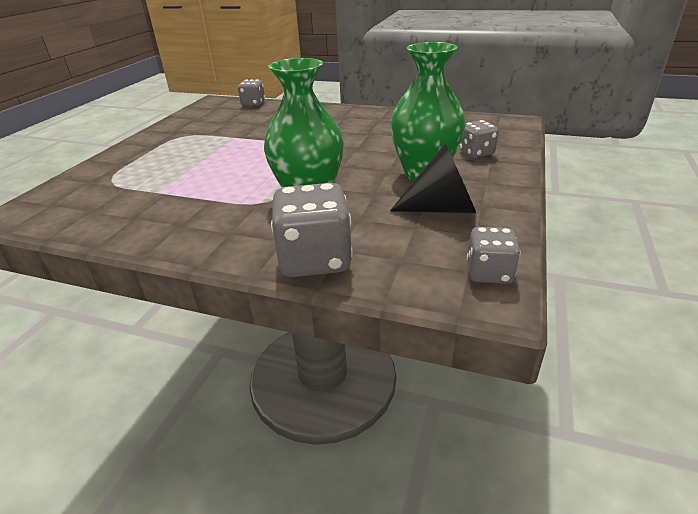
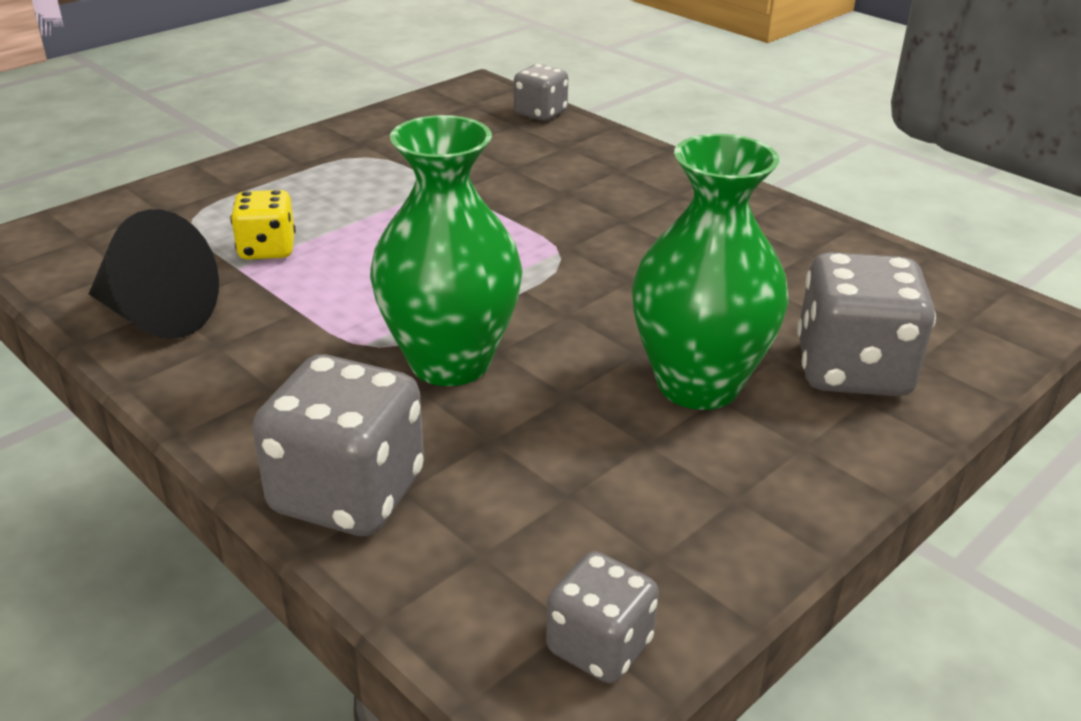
camera: 25 degrees right, 0 degrees up
(168, 181) = (267, 249): none -> yellow dice
(442, 208) = (653, 476): black cone -> black cone (156, 316)
(476, 153) = (852, 370): grey dice -> grey dice, size x1.71

